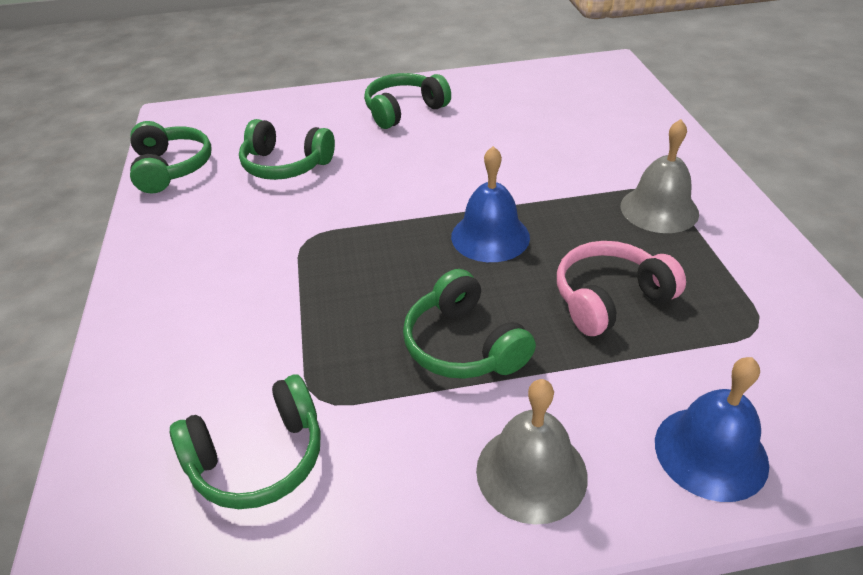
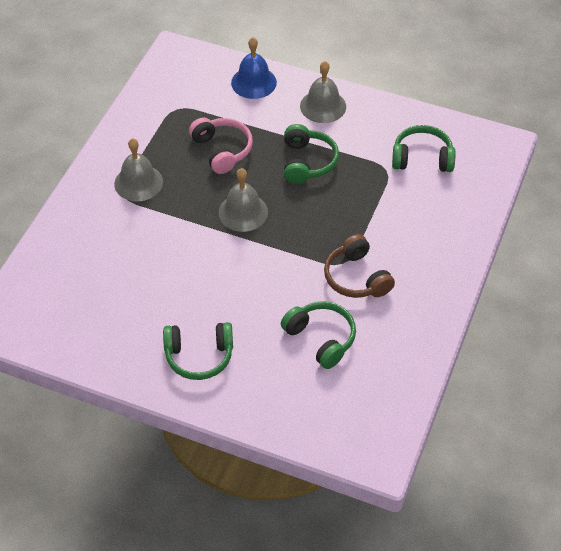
camera: 150 degrees left, 10 degrees up
(171, 168) = (401, 380): green headphones -> none
(278, 231) = (356, 278): none -> brown headphones
(490, 236) = (243, 212): blue bell -> grey bell
(610, 299) = (222, 150): pink headphones -> pink headphones turned 120 degrees counterclockwise

